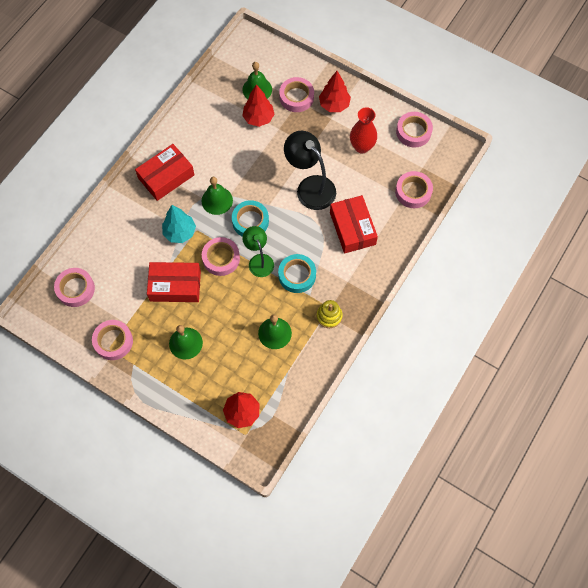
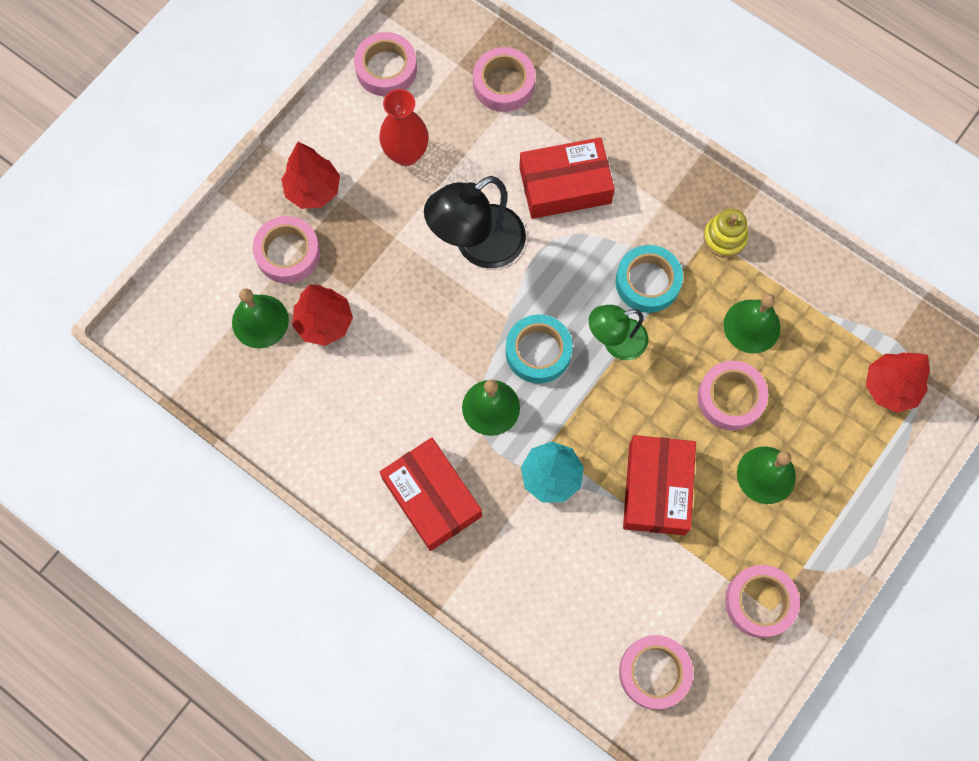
camera: 85 degrees left, 5 degrees up
(221, 258) = (608, 406): pink tape -> pink tape (730, 398)

